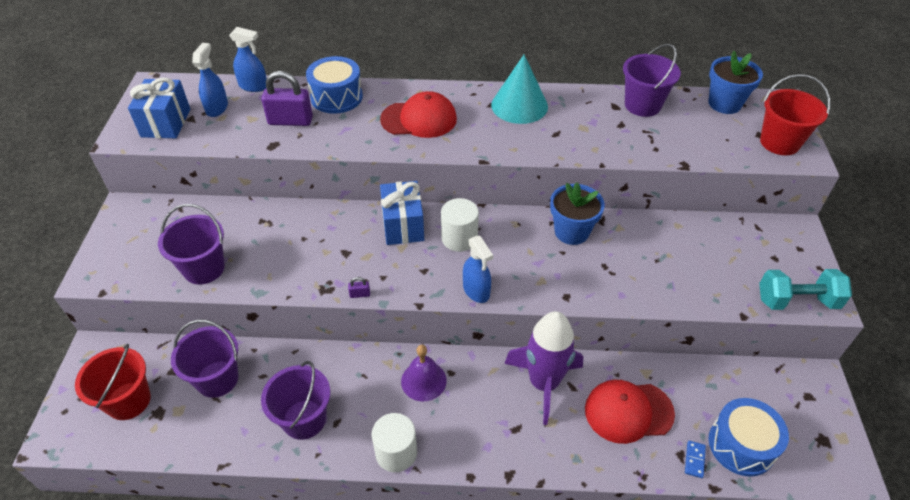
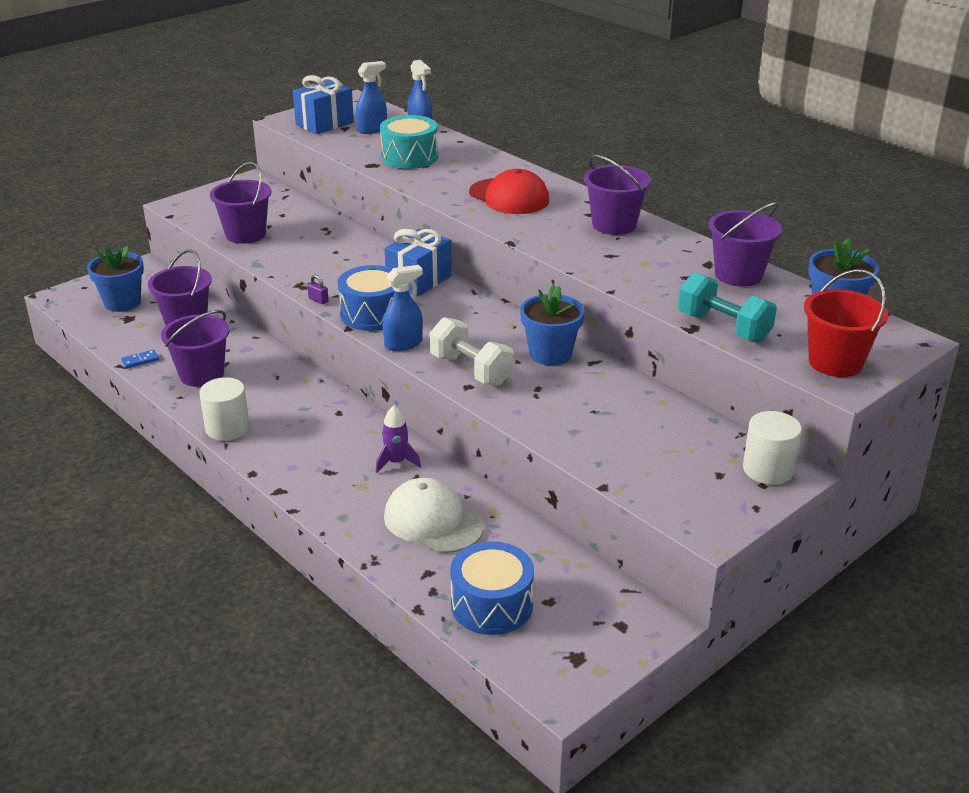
camera: 45 degrees right, 15 degrees down
(128, 401) = (122, 302): red bucket -> blue flower pot
(290, 121) = (409, 157): purple padlock -> turquoise drum
(336, 97) = (470, 158): blue drum -> blue drum (372, 314)
(423, 381) = (311, 404): purple bell -> none
(459, 238) = (448, 309): white cylinder -> white cylinder (768, 469)
(476, 291) = (403, 344): blue spray bottle -> blue spray bottle turned 135 degrees counterclockwise
(519, 105) = (614, 225): turquoise cone -> purple bucket
(544, 383) = (396, 462): purple rocket -> purple rocket, size x0.49
(548, 281) = (471, 370): none -> white dumbbell
(628, 411) = (433, 521): red cap -> white cap
(694, 460) = (433, 583): blue domino -> blue domino (140, 360)
(797, 301) = (679, 510): turquoise dumbbell -> turquoise dumbbell (723, 327)

